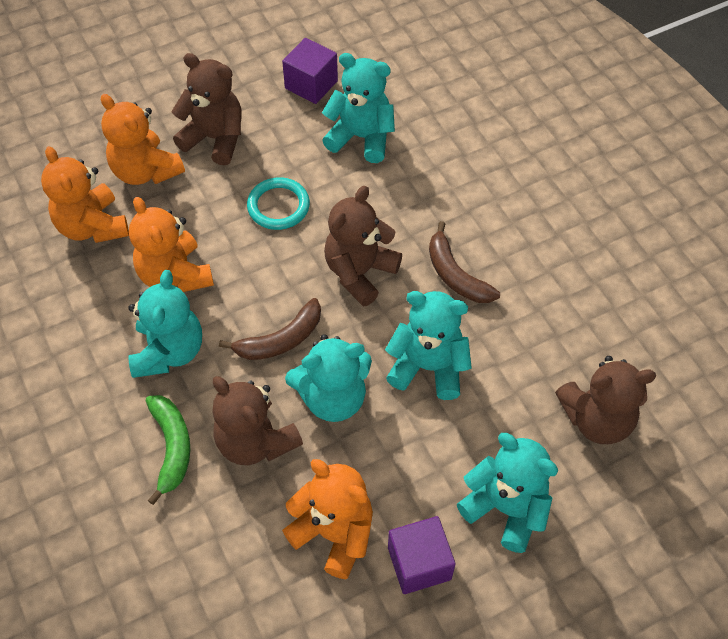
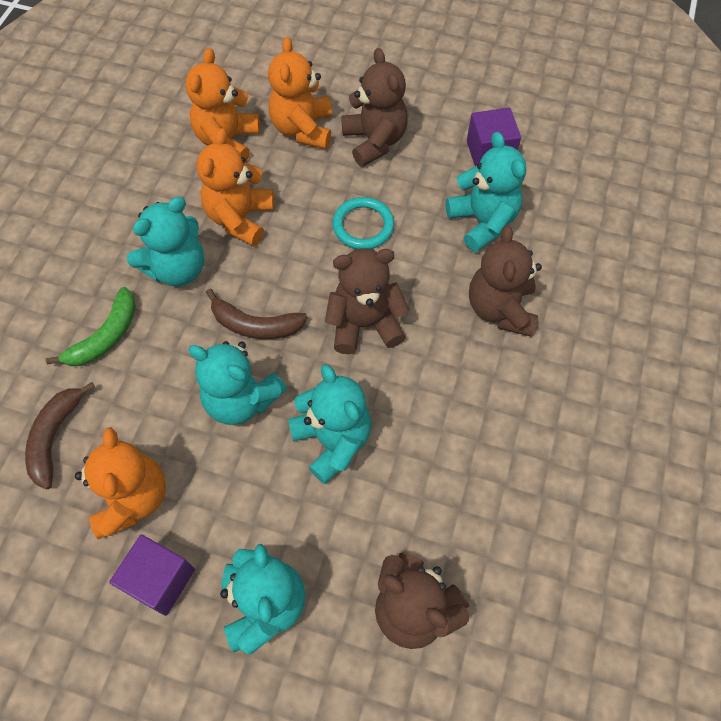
camera: 45 degrees right, 5 degrees up
(255, 441) = (158, 382): brown teddy bear -> brown teddy bear (500, 309)
(456, 275) = (434, 389): brown banana -> brown banana (55, 437)

